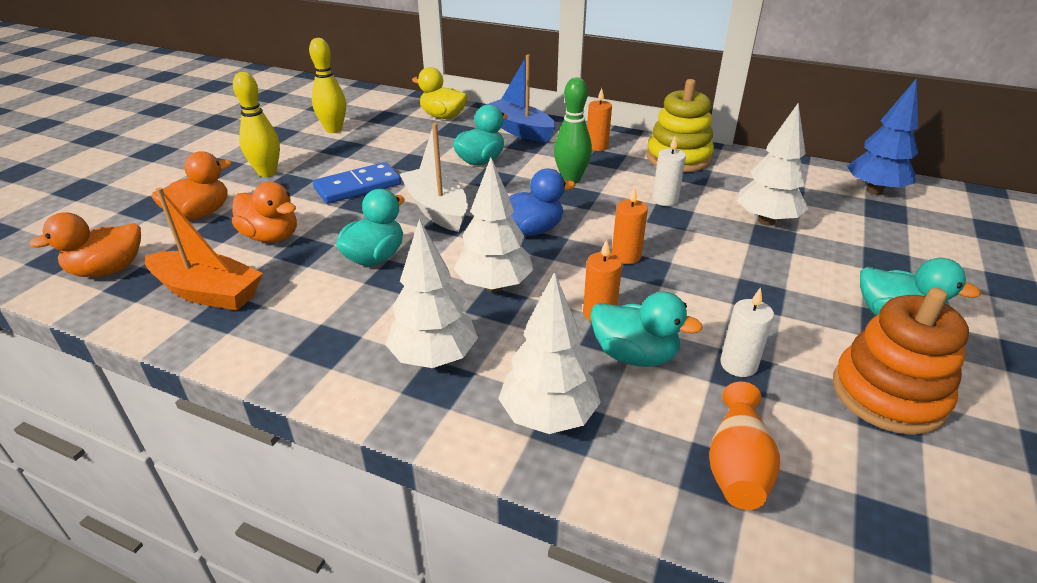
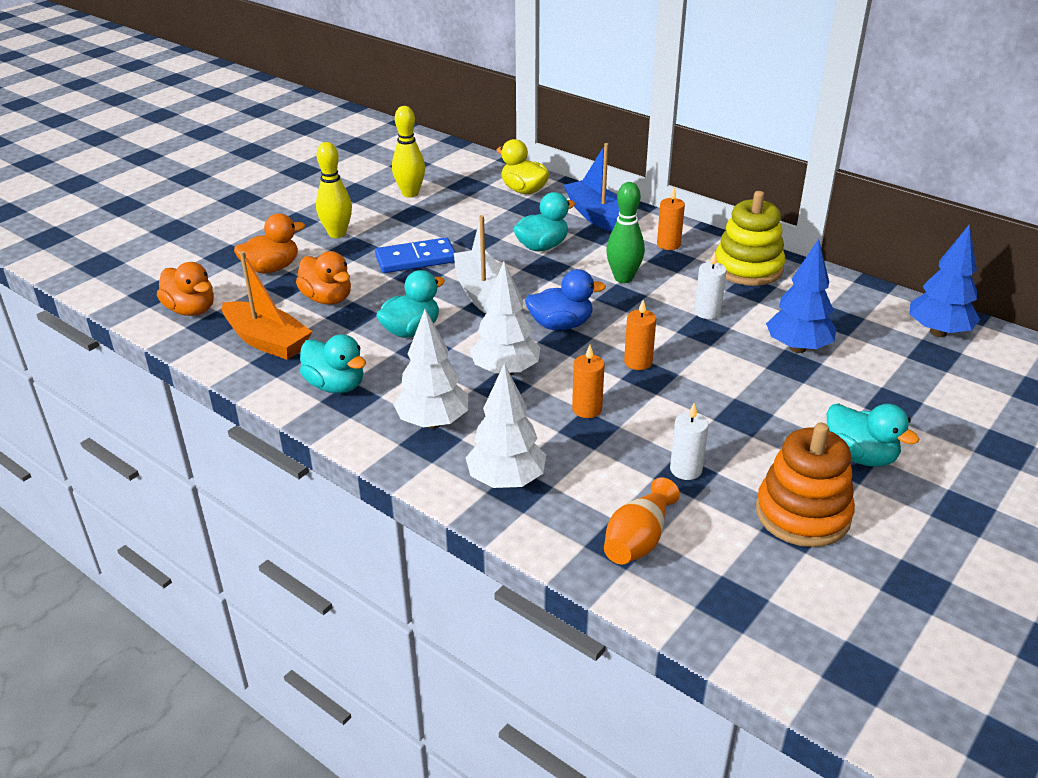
camera: 15 degrees right, 0 degrees up
(108, 270) = (191, 310): orange duck -> orange duck turned 120 degrees counterclockwise
(634, 355) = (600, 447): turquoise duck -> turquoise duck (335, 385)
(766, 221) = (797, 348): white tree -> blue tree

